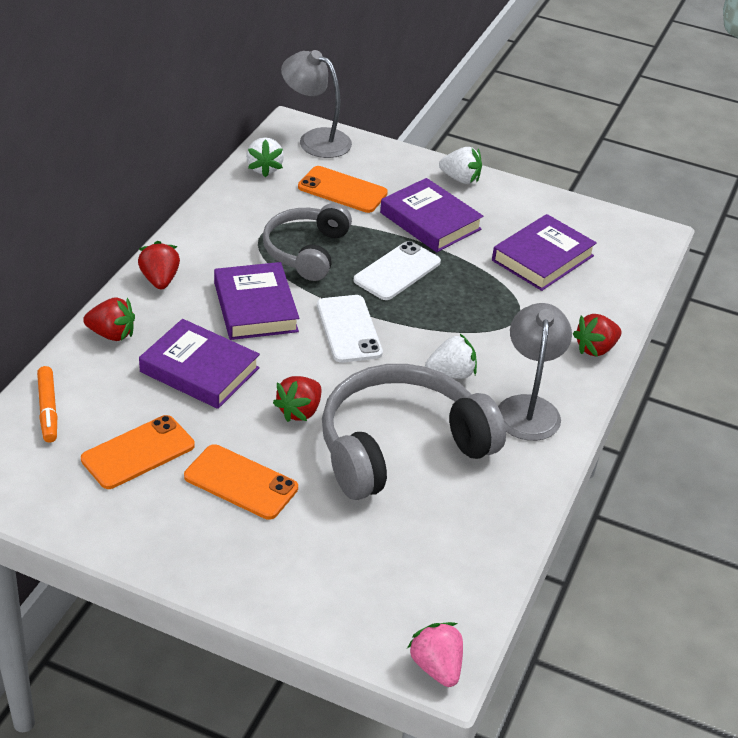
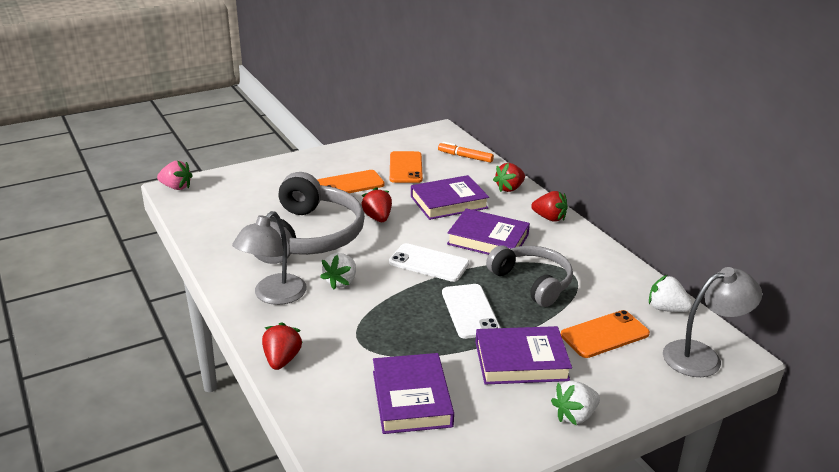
camera: 130 degrees right, 10 degrees down
(528, 408) = (273, 296): grey lamp -> grey lamp turned 75 degrees clockwise

